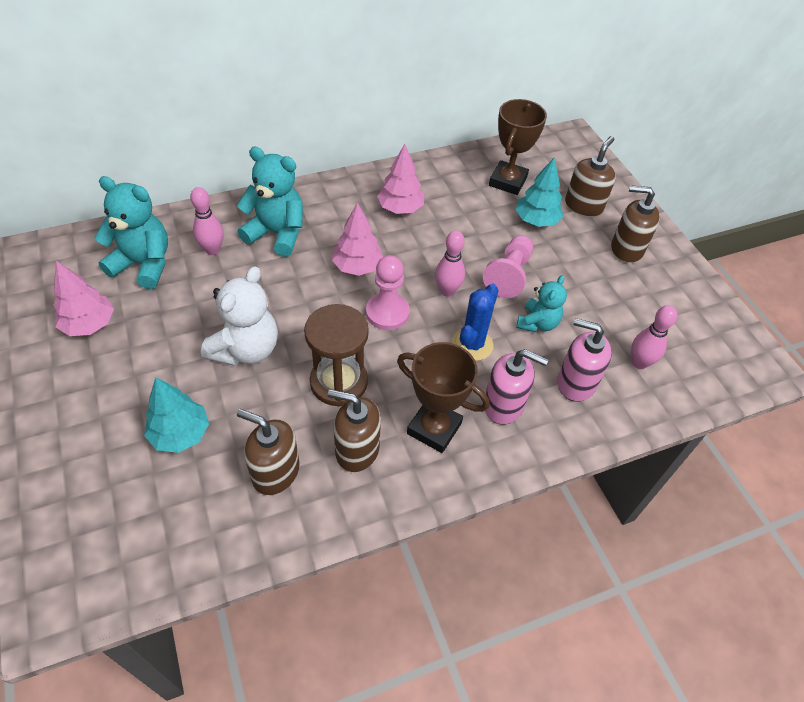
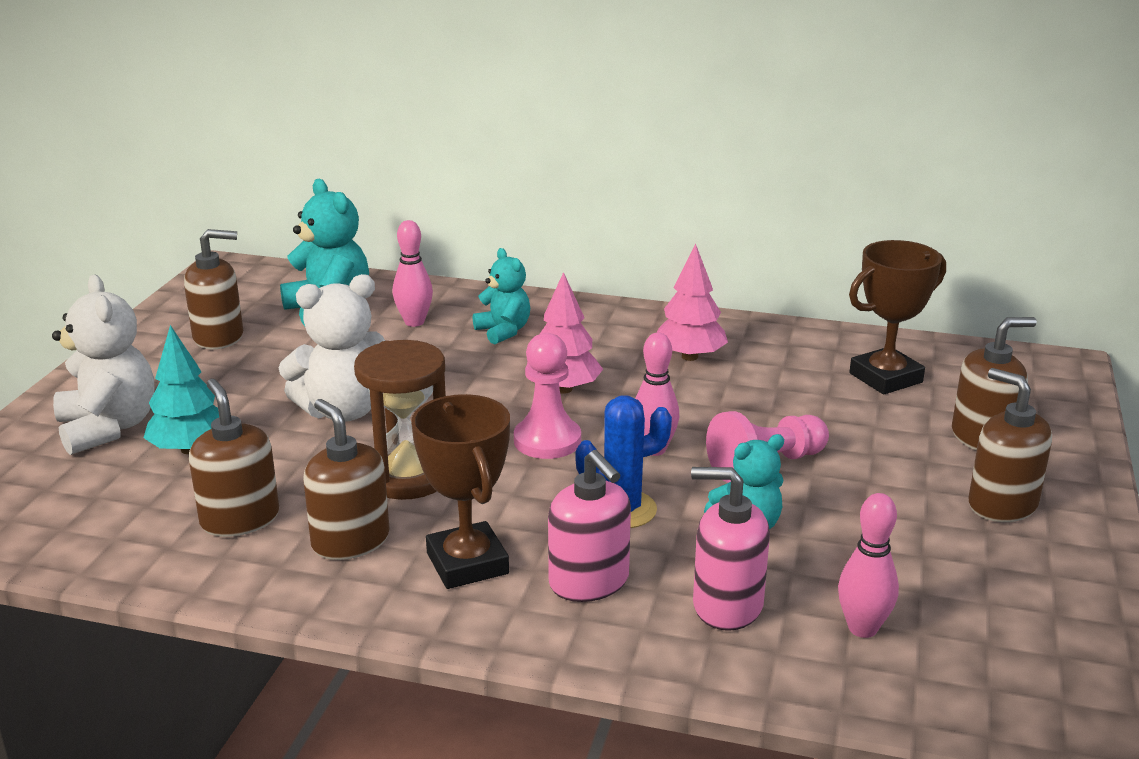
camera: 40 degrees right, 25 degrees down
(89, 324) = (219, 337): pink tree -> brown soap dispenser
(100, 447) = (108, 428): none -> white teddy bear
(277, 233) = (503, 331): turquoise teddy bear -> turquoise teddy bear, size x0.62
(536, 220) = (881, 428): turquoise tree -> none
(575, 383) = (727, 605): pink soap dispenser -> pink soap dispenser turned 45 degrees counterclockwise

